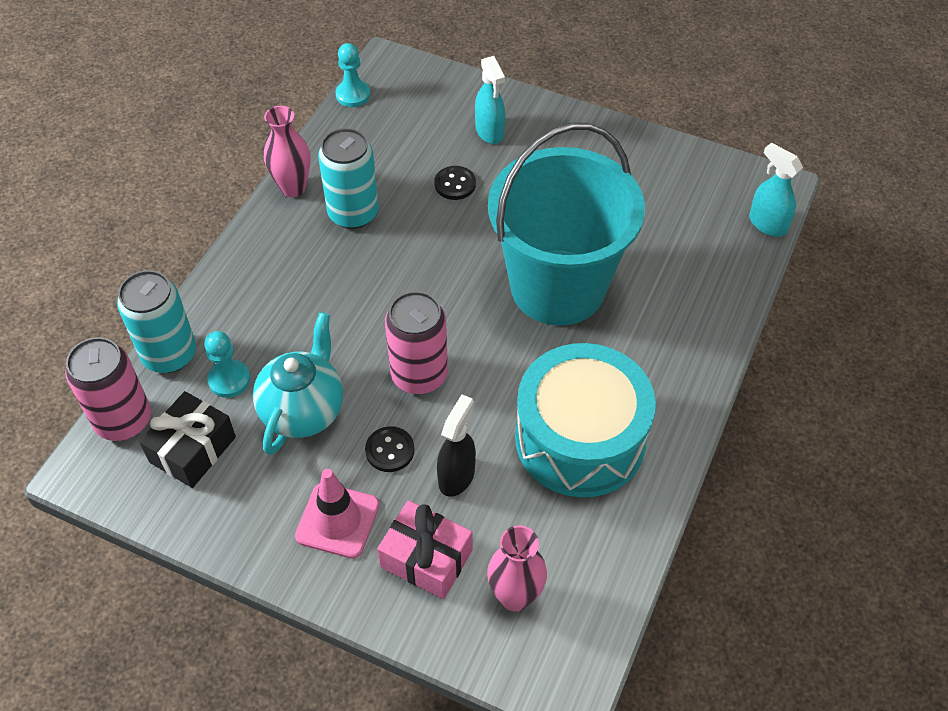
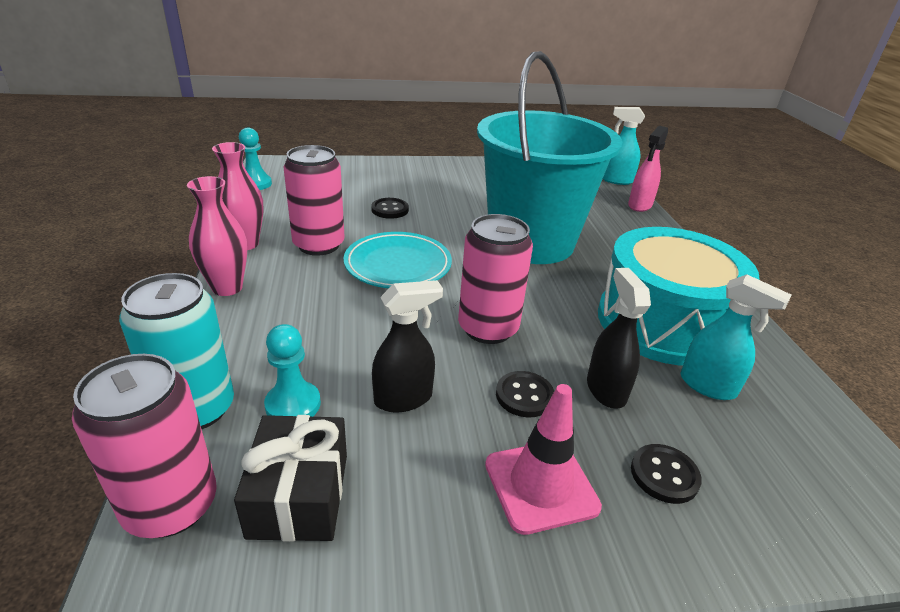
camera: 35 degrees left, 20 degrees down
(303, 410) = (404, 398): turquoise teapot -> black spray bottle
(353, 213) = (319, 245): turquoise can -> pink can
(403, 268) = (398, 265): none -> turquoise plate
(426, 558) = (664, 475): pink gift -> black button
(489, 132) = (387, 180): turquoise spray bottle -> turquoise spray bottle (708, 386)
(515, 596) = (775, 465): pink vase -> pink vase (227, 288)
(745, 278) = (639, 205): none -> pink spray bottle

